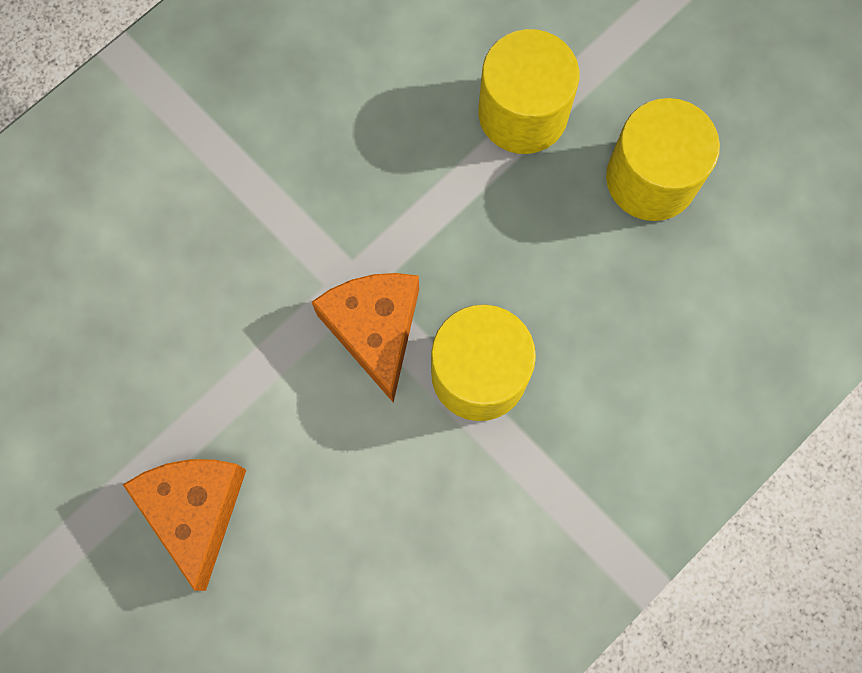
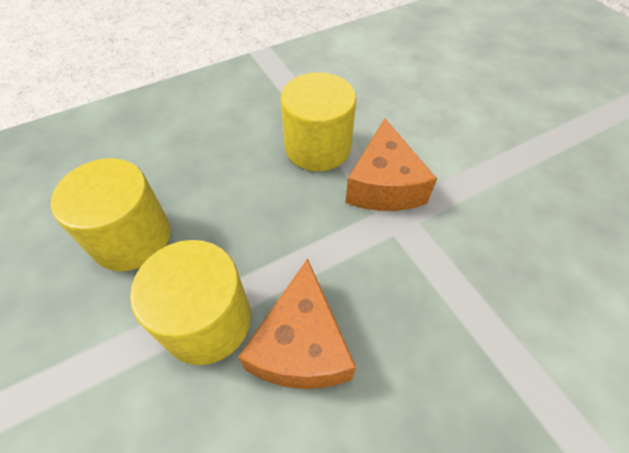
camera: 165 degrees left, 20 degrees down
(195, 510) = (514, 119): orange cheese -> orange cheese (301, 345)

